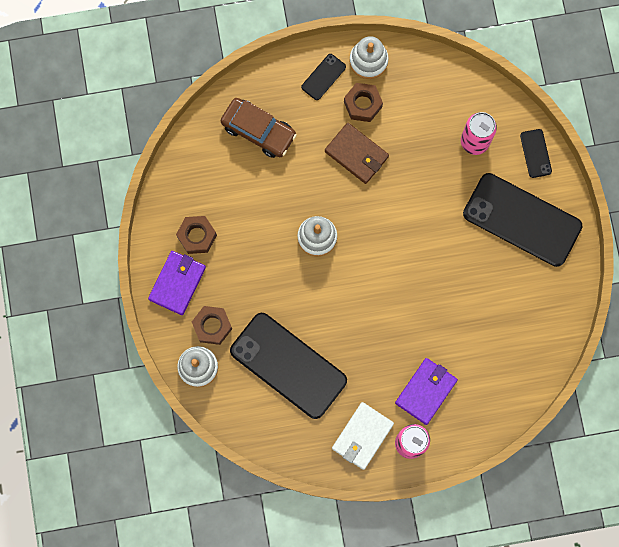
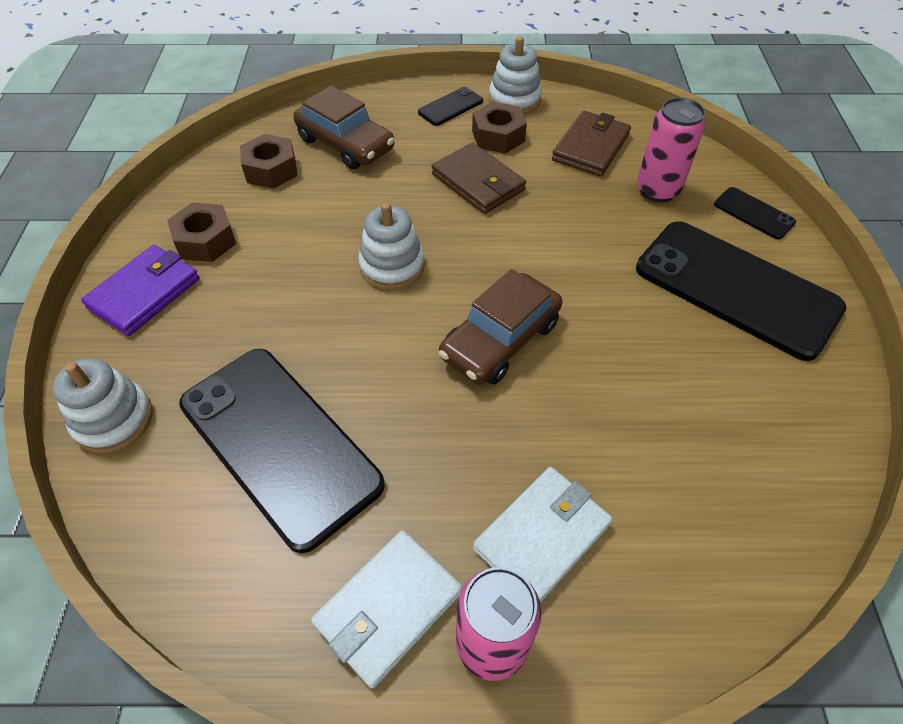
camera: 10 degrees right, 25 degrees down
(212, 326) = (170, 360): brown nut -> brown nut (271, 170)
(390, 281) = (500, 340): none -> brown car
(426, 391) = (542, 536): purple wallet -> white wallet
(428, 105) = (590, 147): none -> brown wallet
(535, 153) = (754, 213): black phone -> black phone turned 45 degrees counterclockwise

